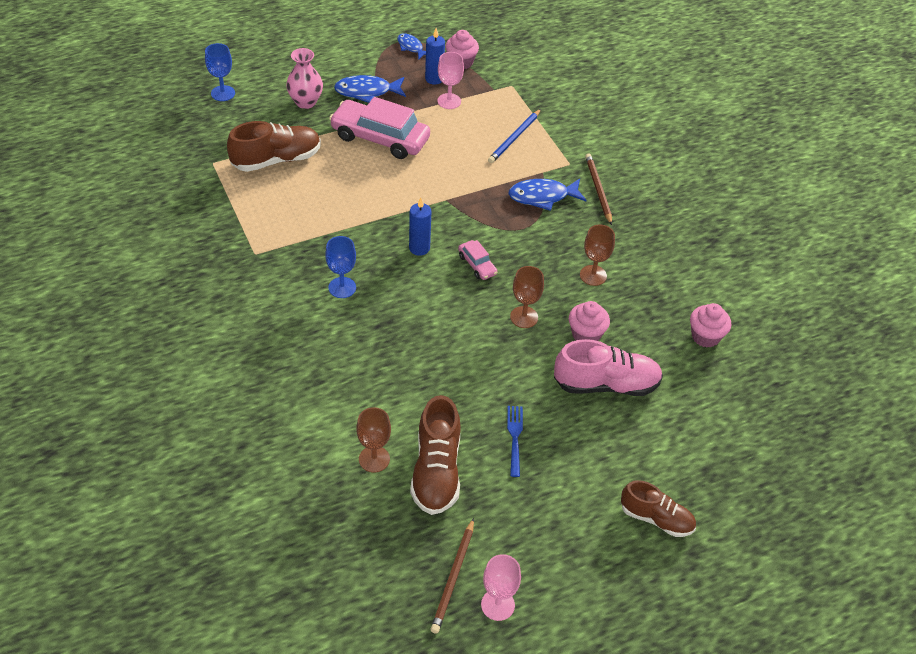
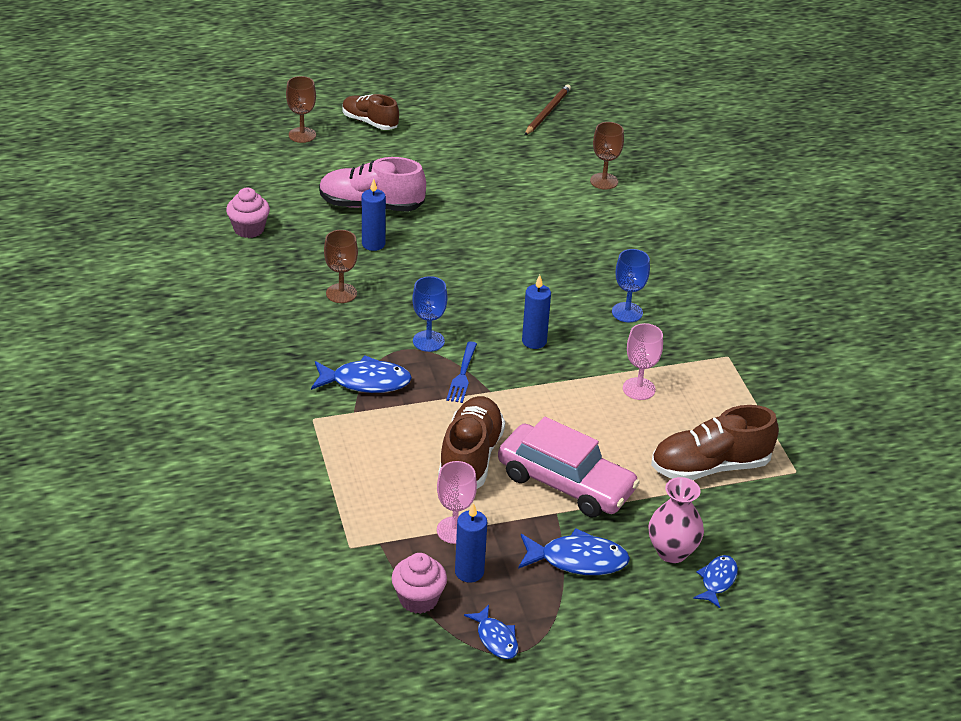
camera: 170 degrees left, 10 degrees down
(223, 93) = (799, 580): blue goblet -> blue goblet (428, 341)
(277, 88) = (717, 580): none -> blue fish
(436, 471) = (549, 168): brown shoe -> brown shoe (470, 458)
(477, 265) = (470, 317): pink car -> none
(497, 605) = (516, 96): pink goblet -> pink goblet (639, 389)
(514, 138) = (375, 463): blue pencil -> none
(515, 438) = (473, 180): blue fork -> blue fork (462, 374)
(524, 317) = (433, 265): brown goblet -> brown goblet (302, 135)
(586, 334) = (373, 244): pink cupcake -> blue candle
(598, 190) = (290, 382): brown pencil -> none

